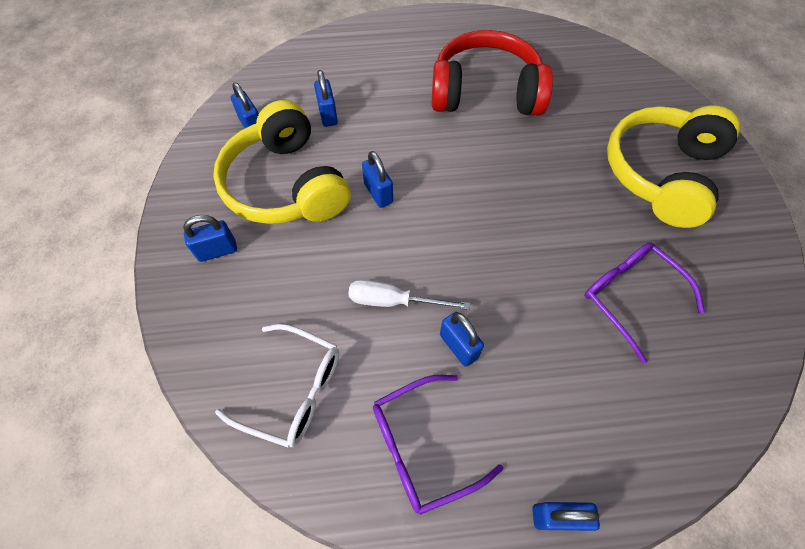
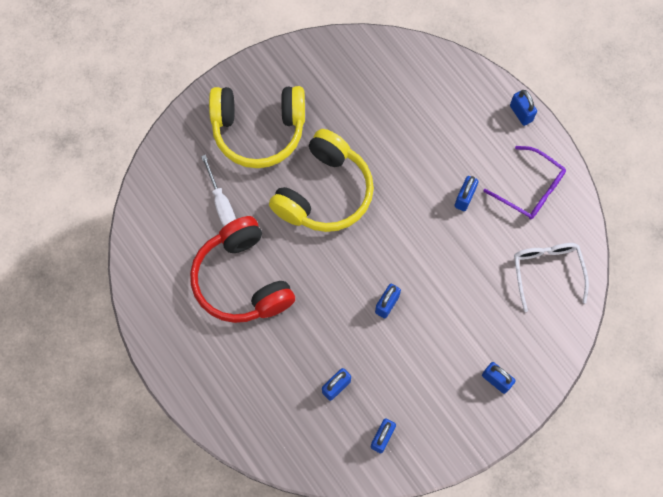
camera: 120 degrees left, 10 degrees up
(286, 185) = (418, 372): yellow headphones -> yellow headphones (324, 192)
(393, 301) = (460, 249): white screwdriver -> white screwdriver (221, 202)
(630, 296) = (372, 119): purple glasses -> none

